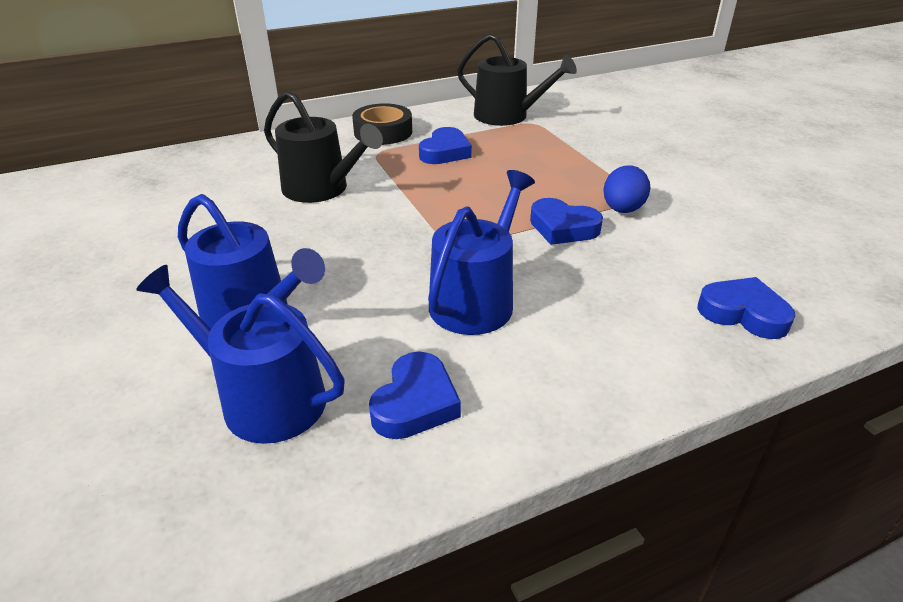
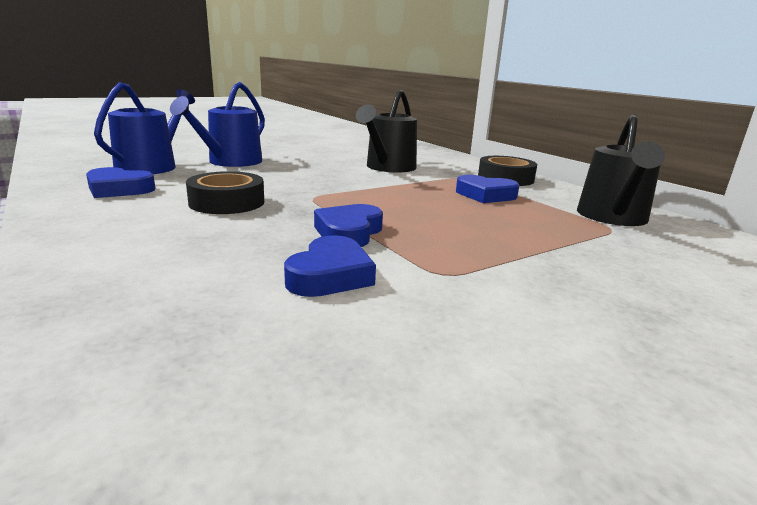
camera: 80 degrees right, 15 degrees down
(476, 300) = (227, 202): blue watering can -> black tape
(622, 210) = (402, 262): blue egg -> none
(743, 313) = (144, 314): blue heart -> blue heart (330, 275)

